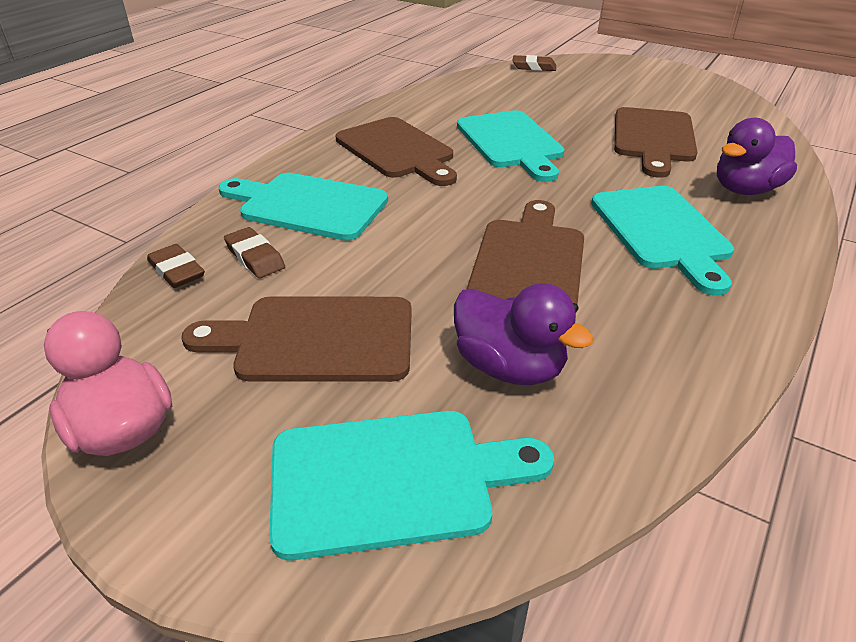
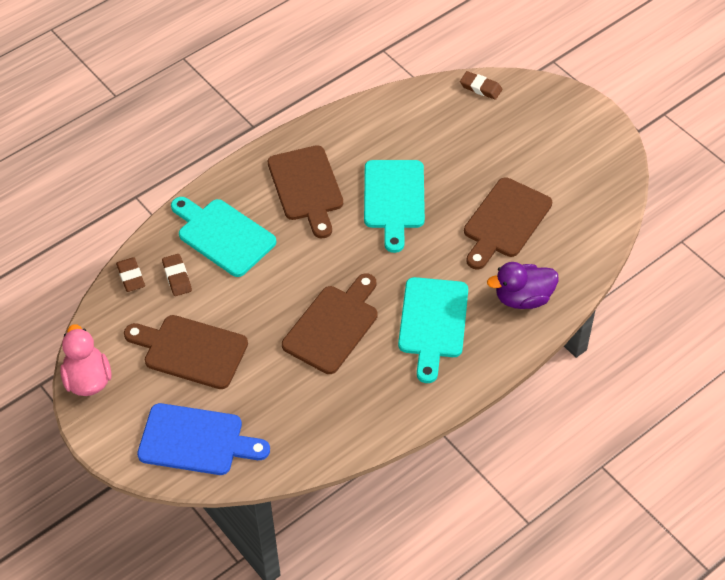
camera: 20 degrees right, 15 degrees up
(392, 479) = (196, 440): turquoise cutting board -> blue cutting board
(509, 367) = (279, 397): purple duck -> none

